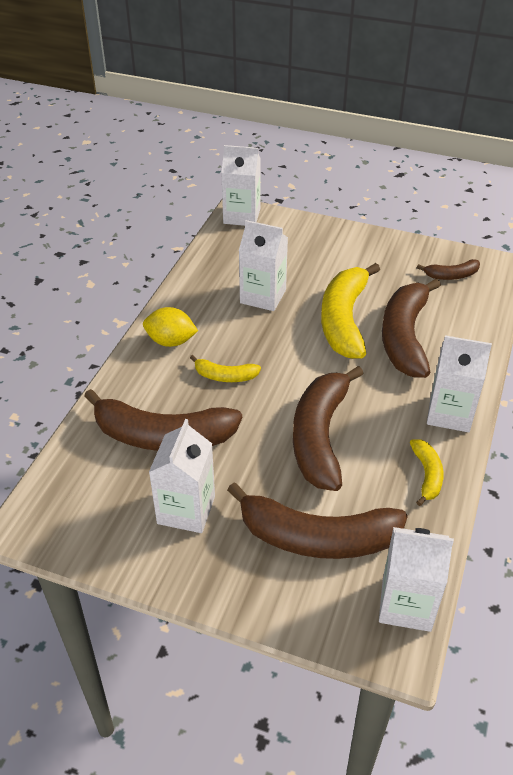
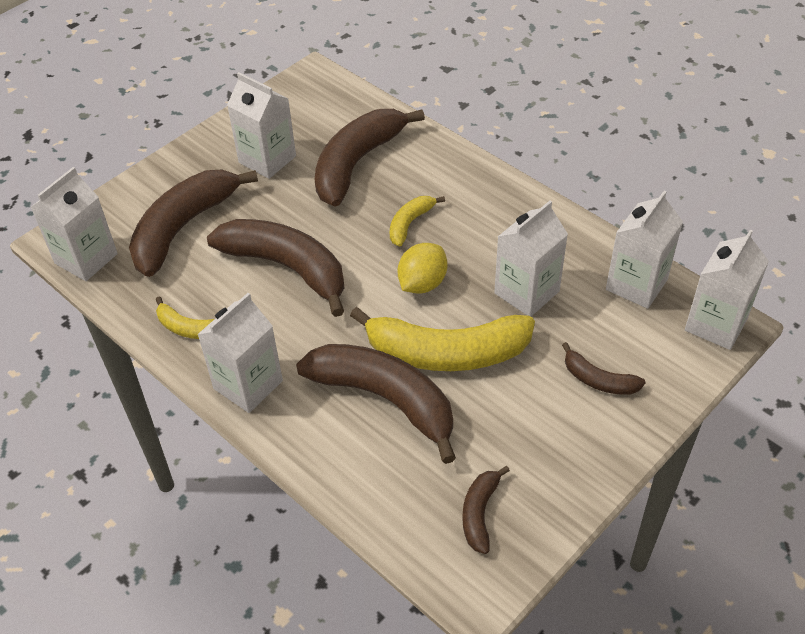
camera: 115 degrees right, 5 degrees up
(171, 341) = (485, 197): yellow lemon -> yellow lemon (422, 283)
(225, 251) = (636, 284): none -> white carton
(319, 251) = (598, 380): none -> brown banana
(344, 320) = (446, 353): yellow banana -> yellow banana turned 150 degrees clockwise

